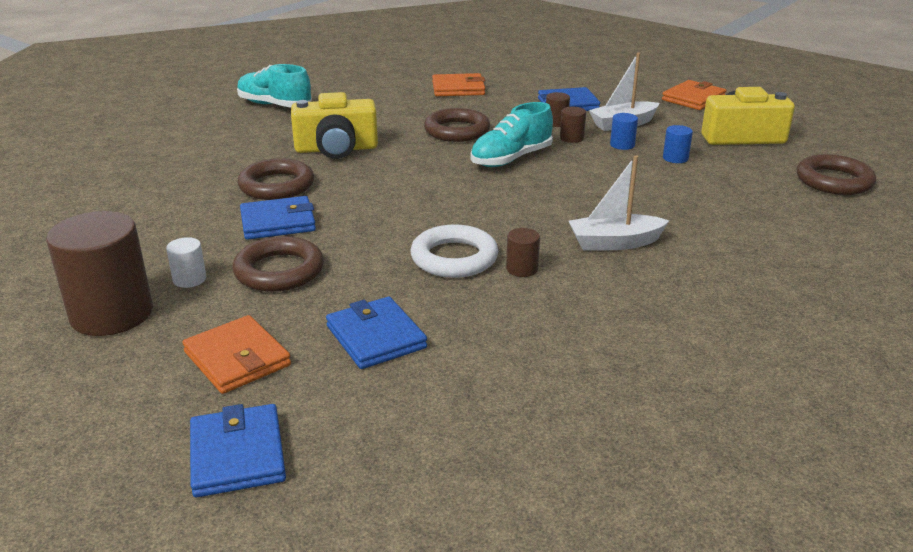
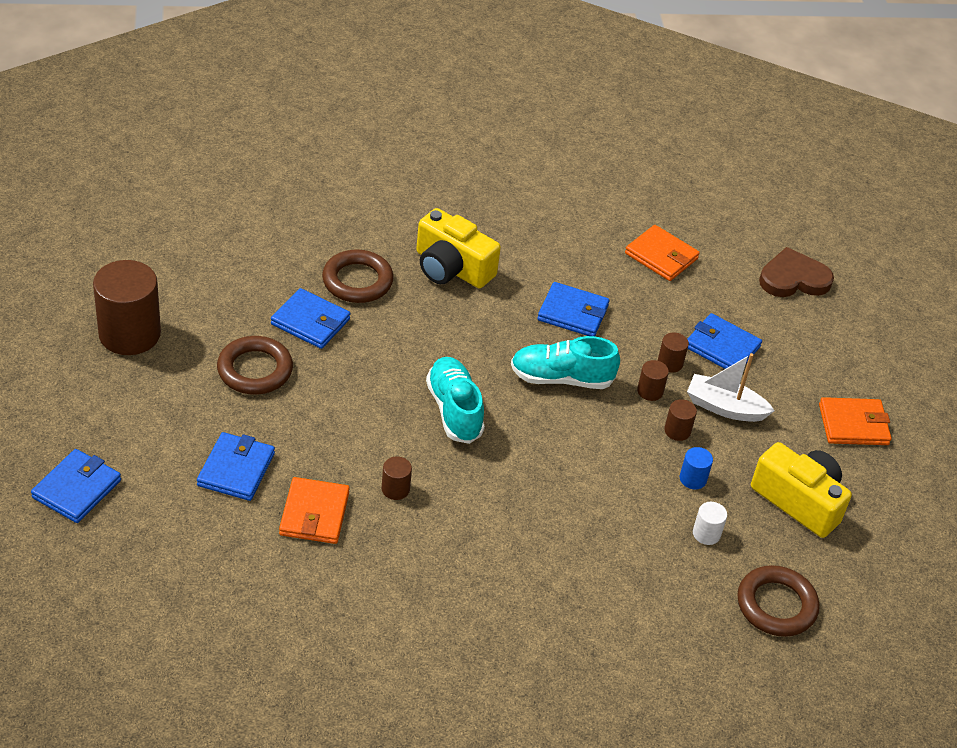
camera: 40 degrees right, 15 degrees up
(189, 279) = (199, 336): white cylinder -> white cylinder (706, 534)
(237, 359) = (150, 424): orange wallet -> orange wallet (314, 514)
(274, 105) = (480, 174): turquoise shoe -> turquoise shoe (454, 410)
(454, 258) = (369, 444): white ring -> none
(457, 131) = (573, 313): brown ring -> blue wallet
(544, 67) = (793, 278): none -> brown heart
(614, 243) = (491, 518): white boat -> none
(622, 145) = (677, 431): blue cylinder -> brown cylinder

